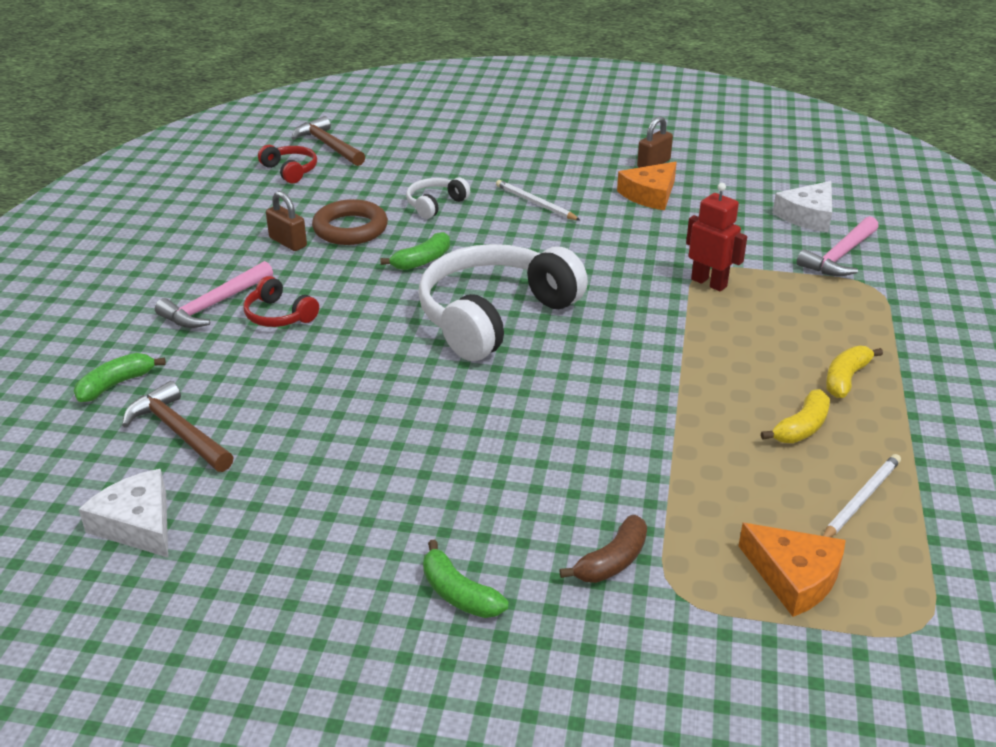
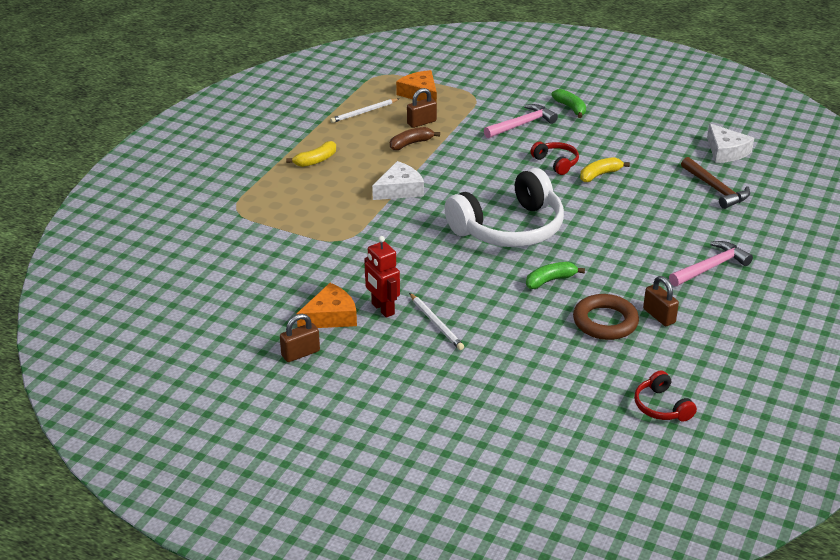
camera: 165 degrees left, 0 degrees up
(116, 384) = (763, 221): green banana -> none
(279, 315) = (662, 252): red headphones -> red headphones (556, 163)
(328, 146) = (621, 440): brown hammer -> none
(435, 204) = (526, 337): white headphones -> none
(612, 561) = (497, 108): brown banana -> brown banana (411, 144)
(709, 283) = (346, 229): red robot -> red robot (382, 309)
(736, 493) = (421, 122): none -> brown padlock
(801, 428) = (364, 142): yellow banana -> yellow banana (600, 175)
(807, 216) = (220, 272): white cheese -> white cheese (400, 189)
(840, 256) = (233, 235): pink hammer -> pink hammer (521, 124)

